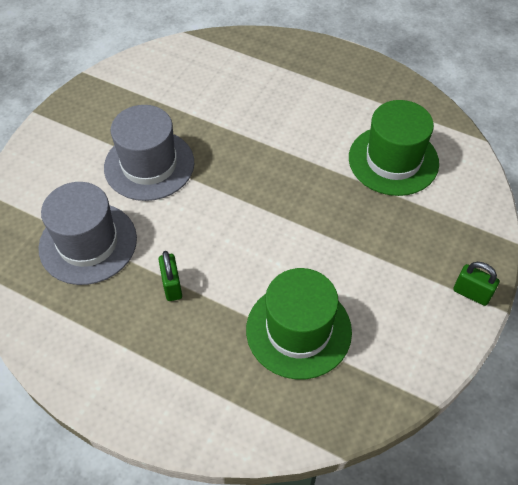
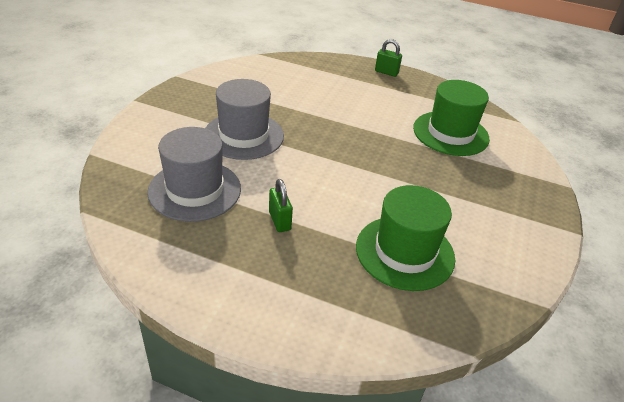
camera: 10 degrees left, 15 degrees down
(471, 293) = (546, 222): green padlock -> green padlock (386, 72)

